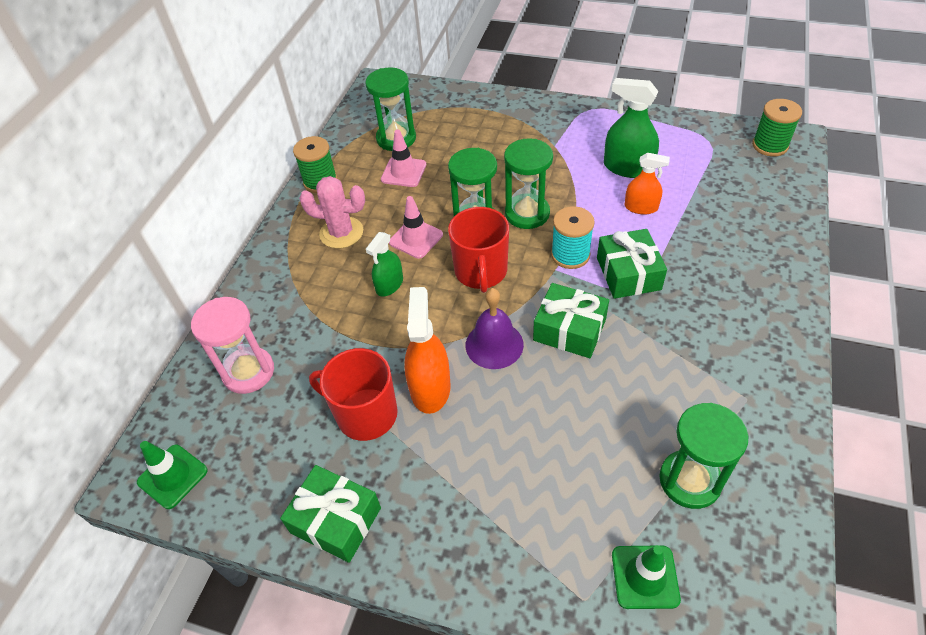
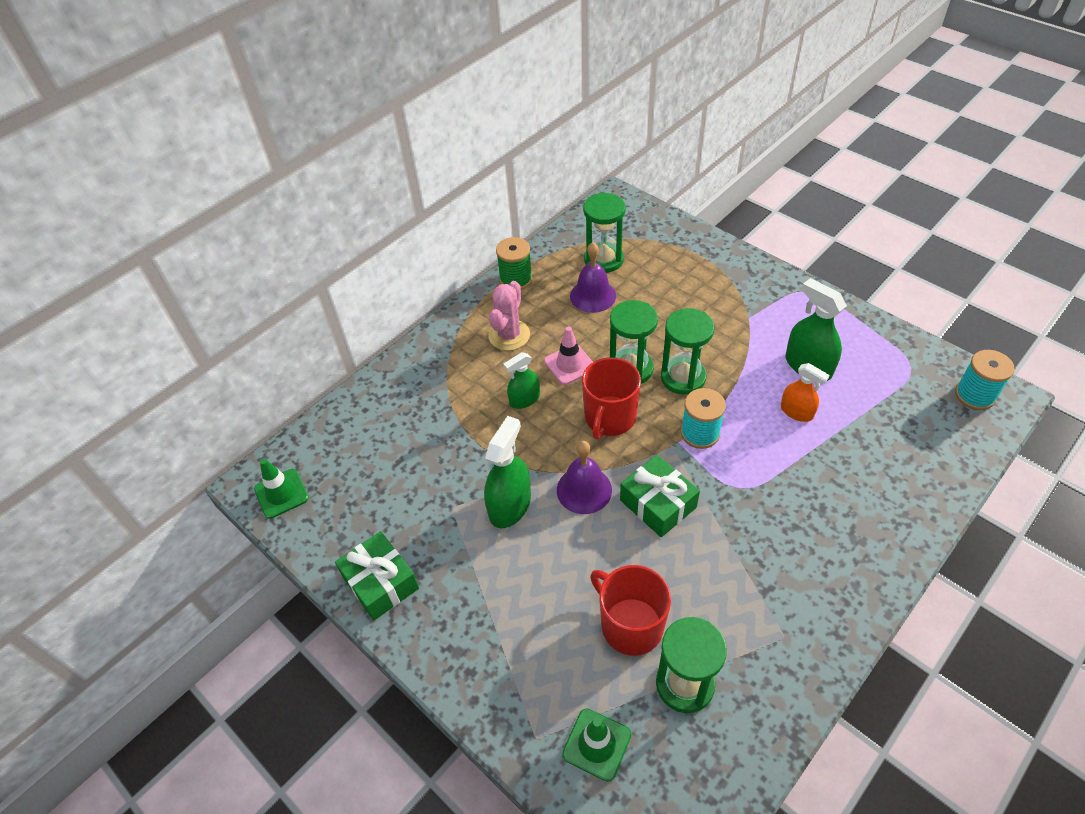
camera: 25 degrees right, 0 degrees up
(248, 372) = (375, 431): pink hourglass -> none
(341, 233) = (509, 335): pink cactus -> pink cactus turned 75 degrees clockwise
(365, 414) = (446, 505): red mug -> red mug (630, 625)
(403, 172) = (593, 296): pink traffic cone -> purple bell
(430, 388) = (510, 505): orange spray bottle -> green spray bottle
(628, 273) = (744, 472): green gift -> none
(770, 145) = (974, 395): green spool -> turquoise spool

